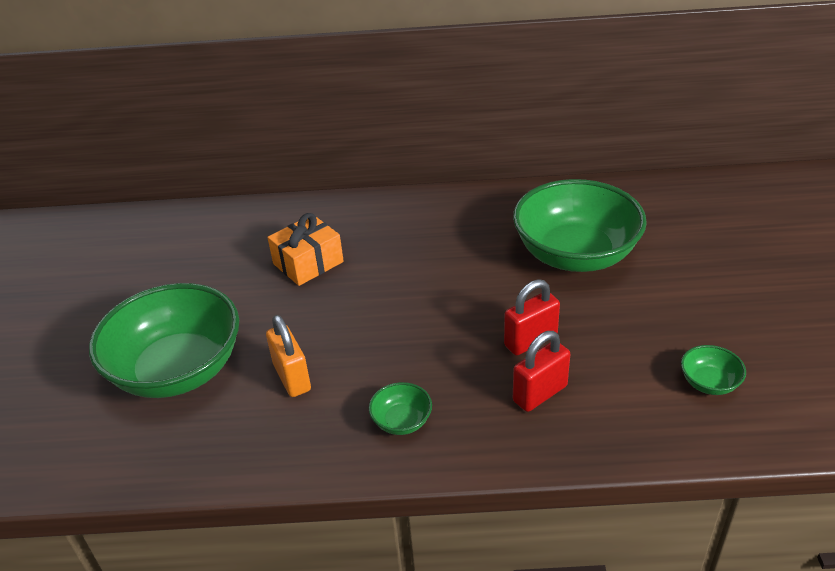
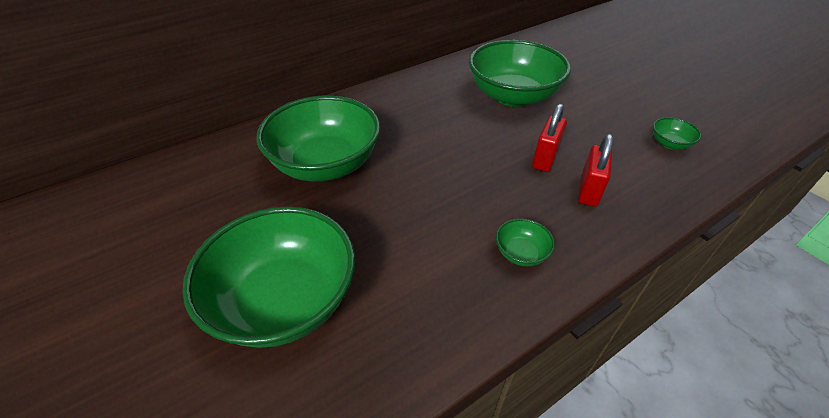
camera: 35 degrees left, 5 degrees up
(292, 377) = (400, 259): orange padlock -> none
(308, 263) = (325, 164): orange gift -> green bowl

